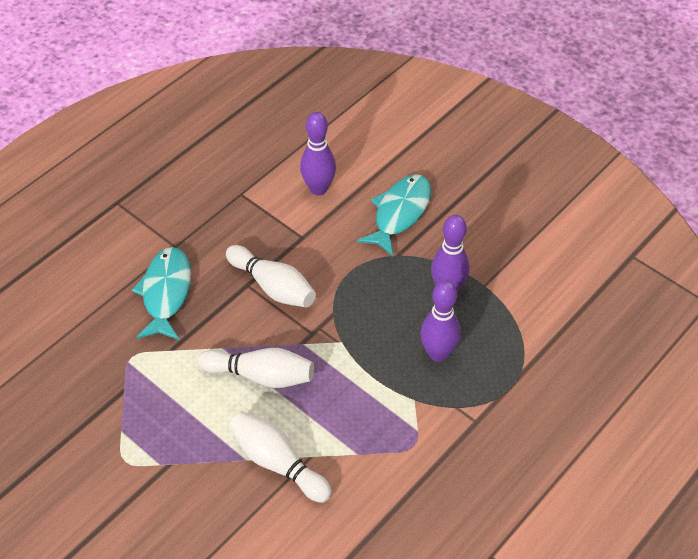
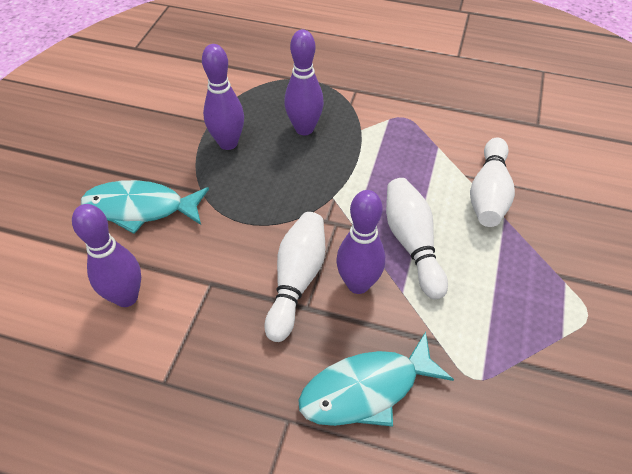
camera: 115 degrees left, 0 degrees up
(246, 322) = (358, 284): none -> purple bowling pin

